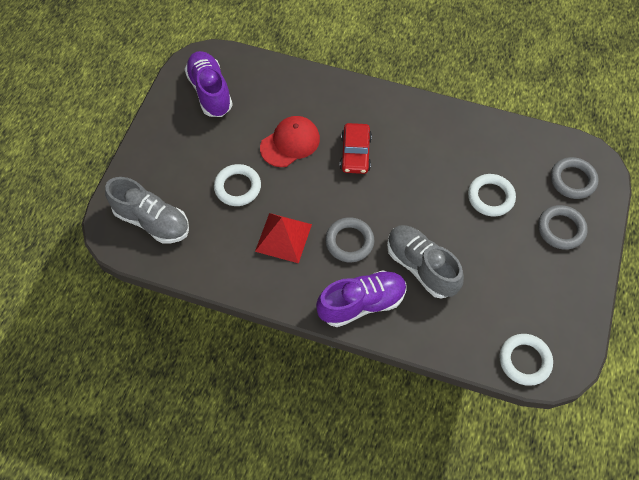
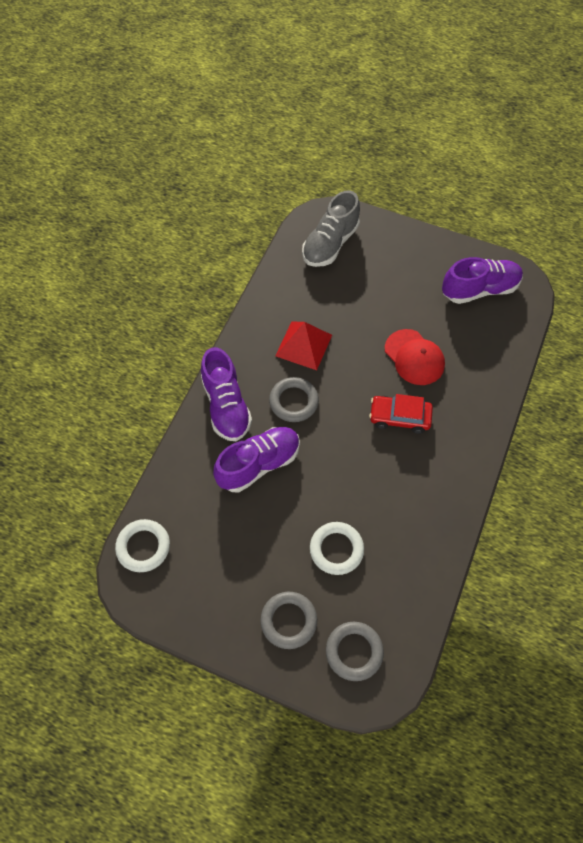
camera: 95 degrees right, 0 degrees up
(237, 187) = (363, 310): white ring -> none
(421, 266) = (259, 464): grey shoe -> purple shoe

